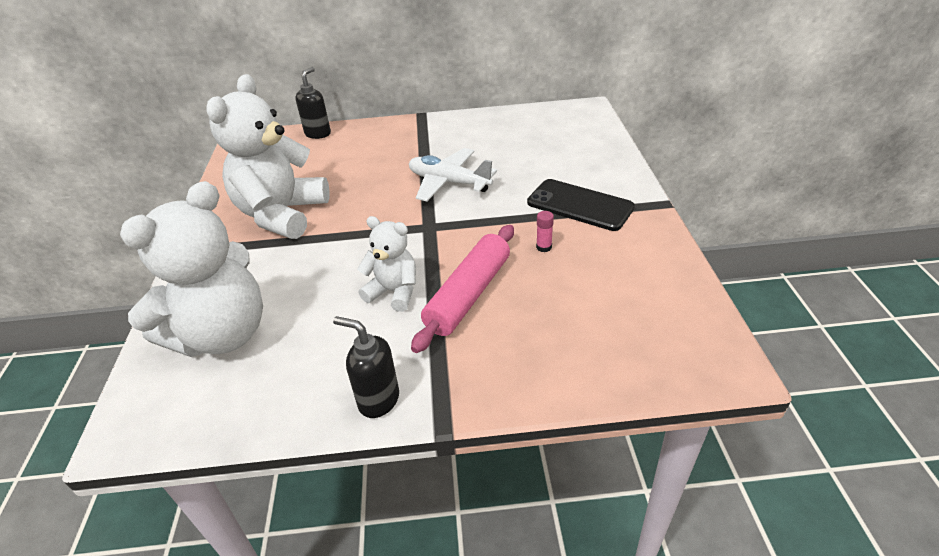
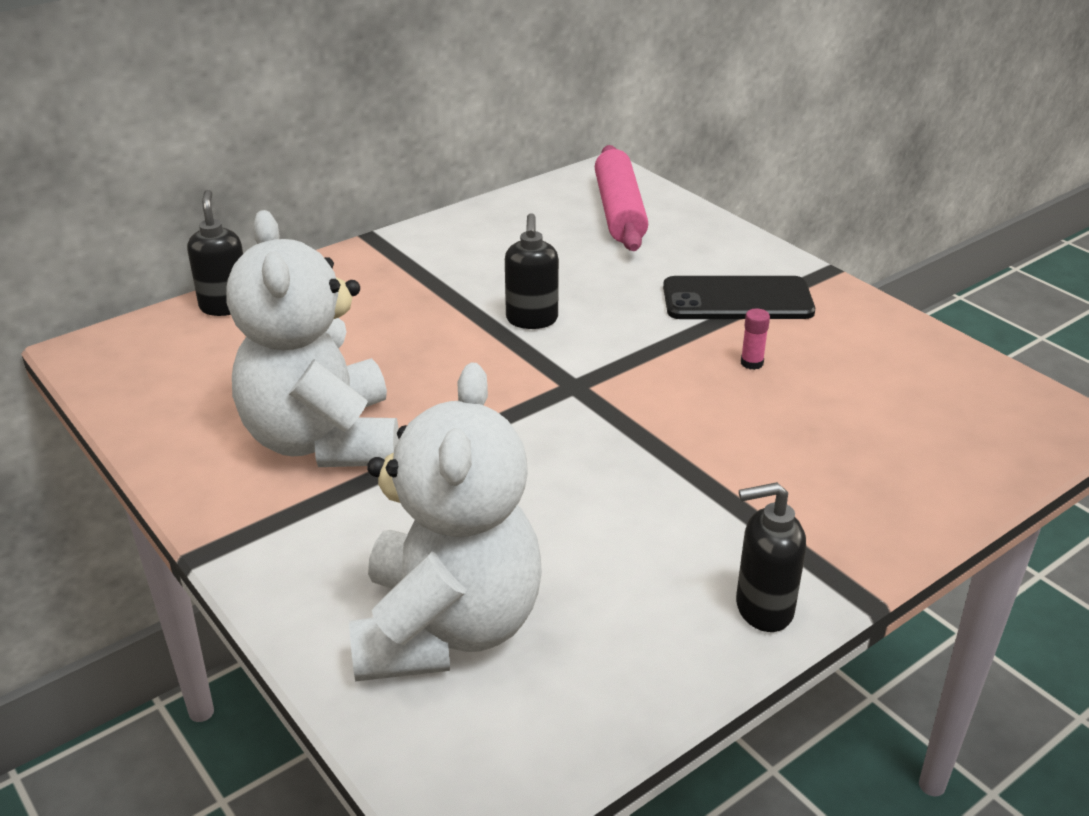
camera: 35 degrees left, 5 degrees down
(394, 292) = (628, 481): white teddy bear -> none
(449, 182) = (532, 320): white plane -> black soap dispenser
(468, 294) = (726, 449): pink rolling pin -> pink rolling pin (619, 211)

